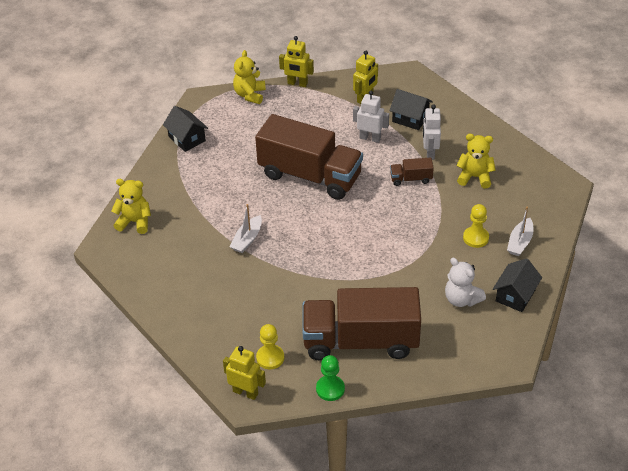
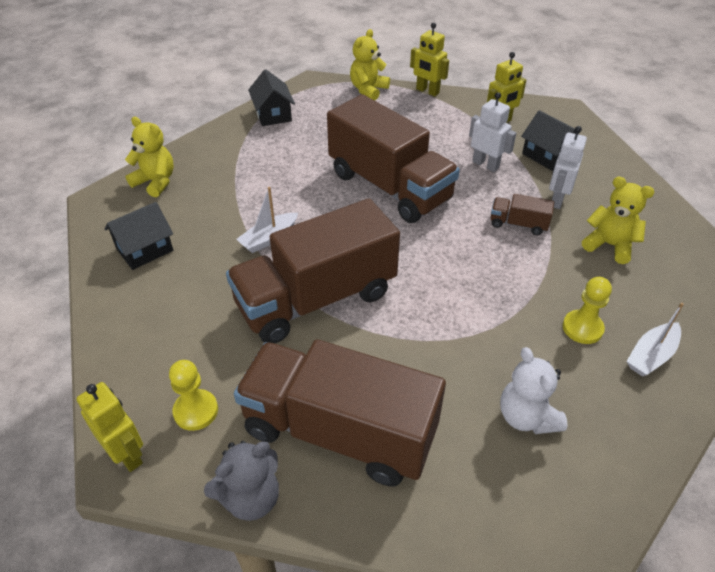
camera: 20 degrees right, 0 degrees up
(303, 270) = (316, 299): none -> brown truck
(330, 389) = (250, 497): green pawn -> grey teddy bear
(515, 295) = (619, 440): black house -> black house (145, 250)

